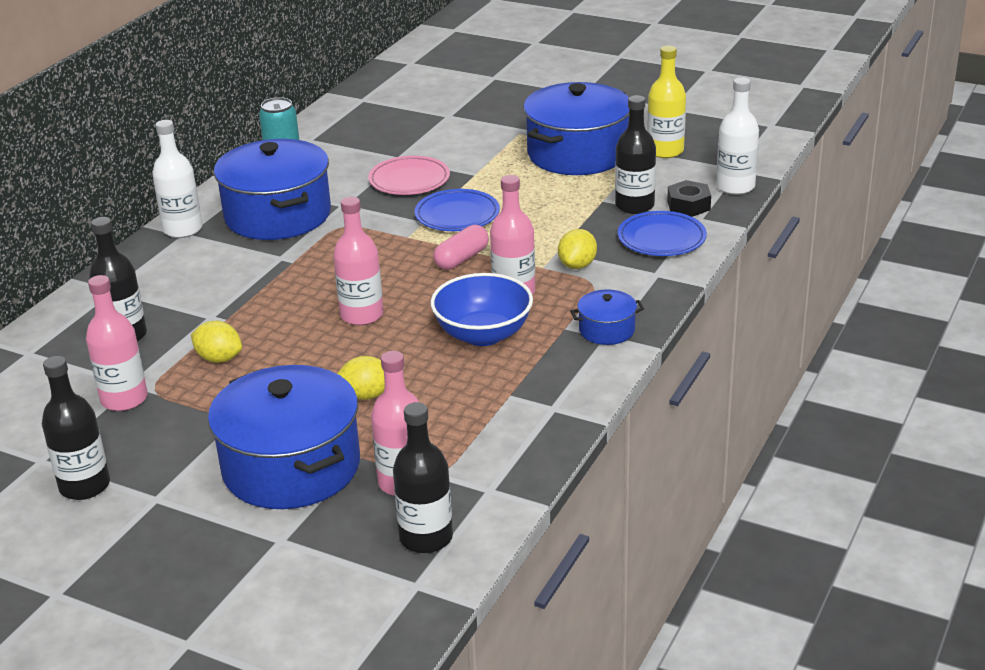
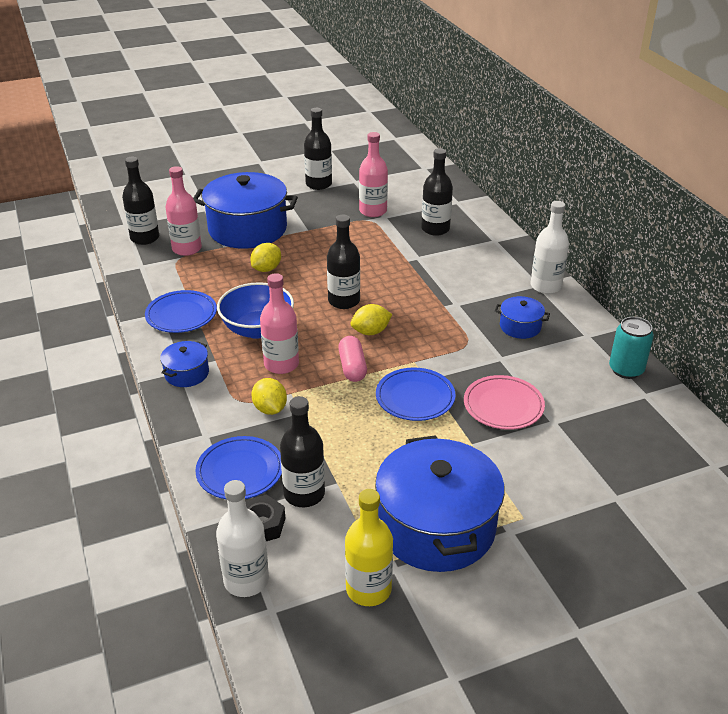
camera: 130 degrees right, 5 degrees up
(219, 359) = (369, 245): yellow lemon -> yellow lemon (371, 332)
(278, 215) = (520, 326): blue pot -> blue pot, size x0.45
(362, 315) = (344, 301): pink bottle -> black bottle
(532, 392) = (181, 315): none -> blue plate

